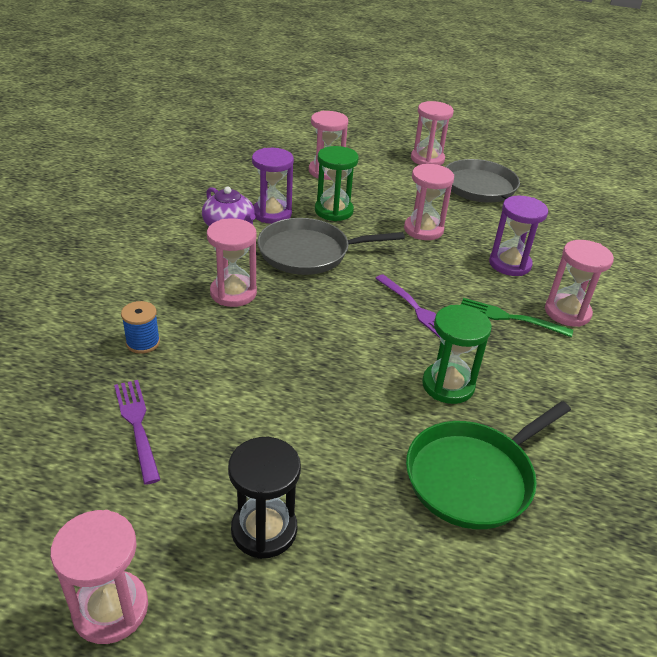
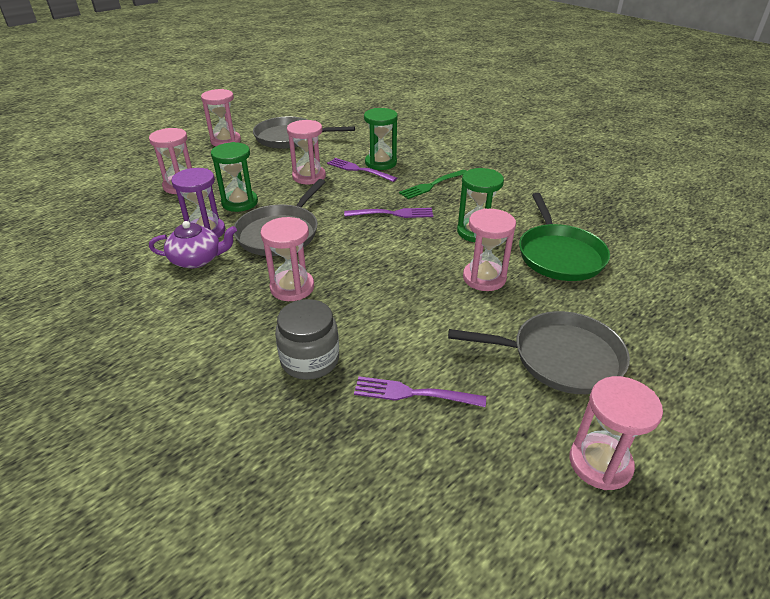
camera: 55 degrees left, 0 degrees up
(143, 342) = (310, 360): blue spool -> grey jar
(264, 530) = (560, 358): black hourglass -> grey pan
(476, 255) = (359, 170): none -> purple fork
(509, 264) = (381, 163): purple hourglass -> green hourglass
(567, 312) = (444, 165): pink hourglass -> pink hourglass (484, 278)

